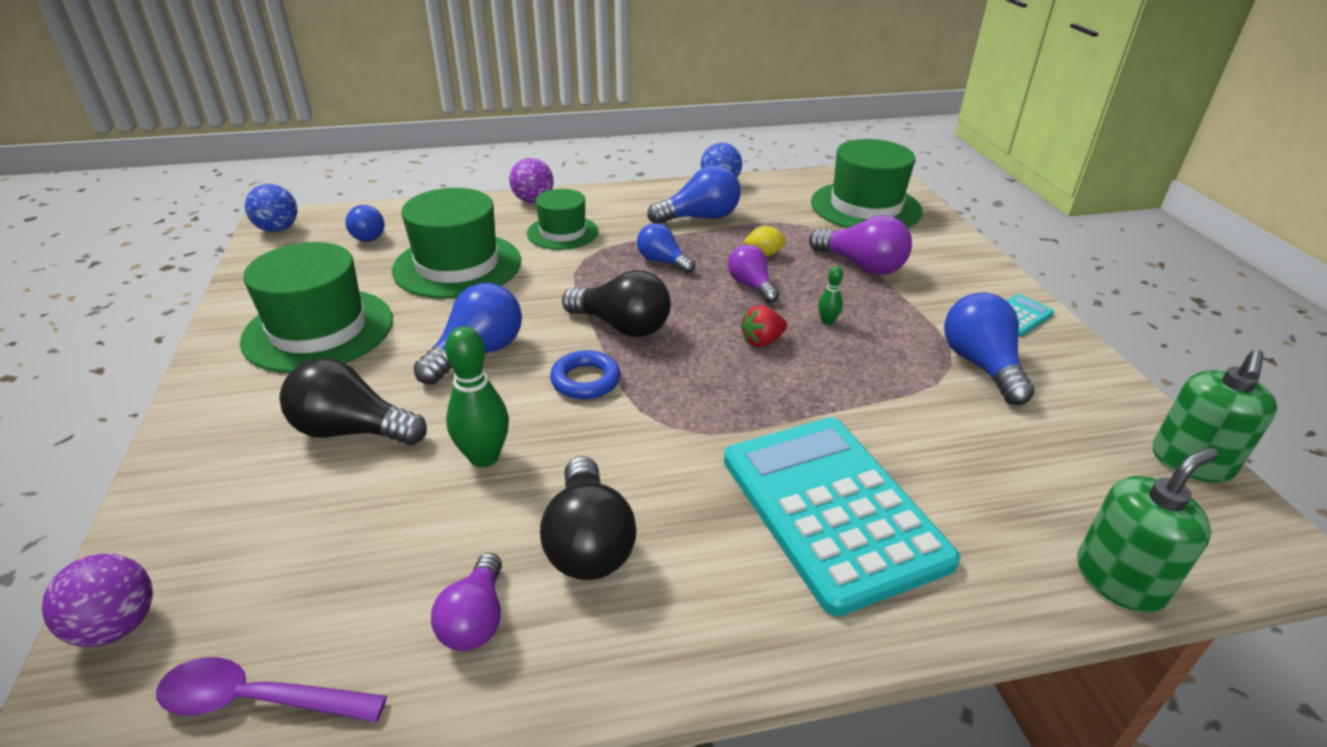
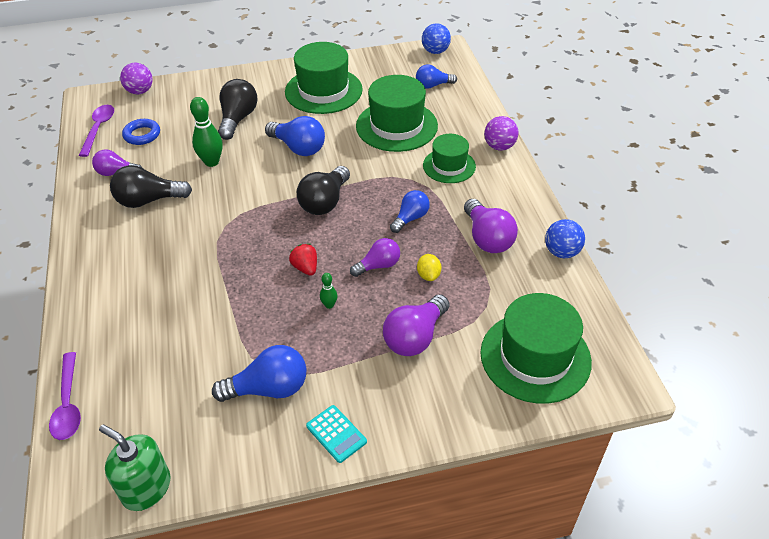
camera: 90 degrees right, 10 degrees up
(585, 380) = (269, 190): blue ring -> blue ring (142, 135)
(699, 218) = (487, 238): blue light bulb -> purple light bulb
(831, 509) = (148, 287): turquoise calculator -> none
(1119, 579) = (68, 404): green soap dispenser -> purple spoon

